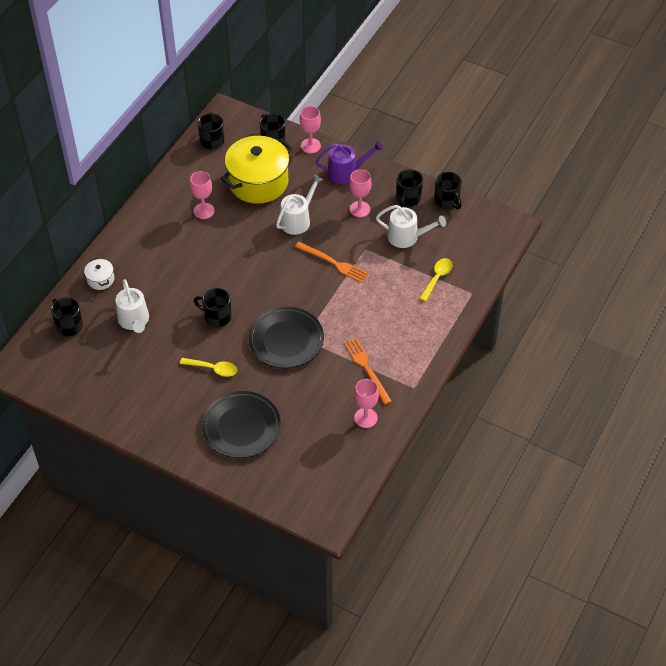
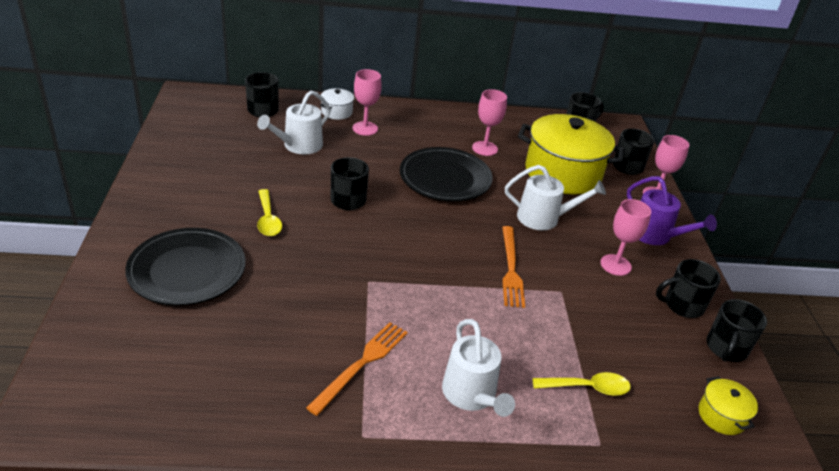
camera: 55 degrees right, 15 degrees down
(286, 340) = (354, 266): black plate -> black plate (445, 178)
(365, 418) = (269, 395): pink goblet -> pink goblet (365, 128)
(407, 237) = (622, 326): white watering can -> white watering can (471, 395)
(484, 233) = (721, 416): none -> yellow pot

